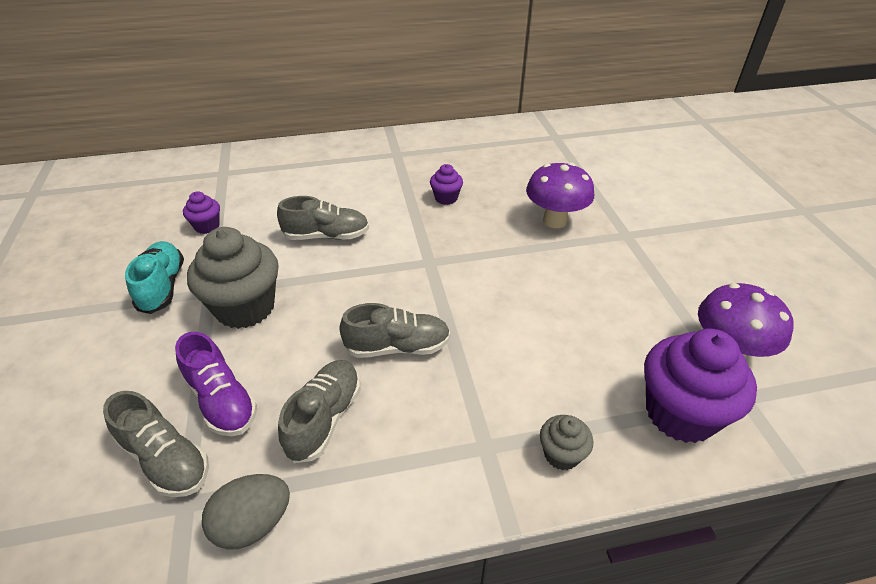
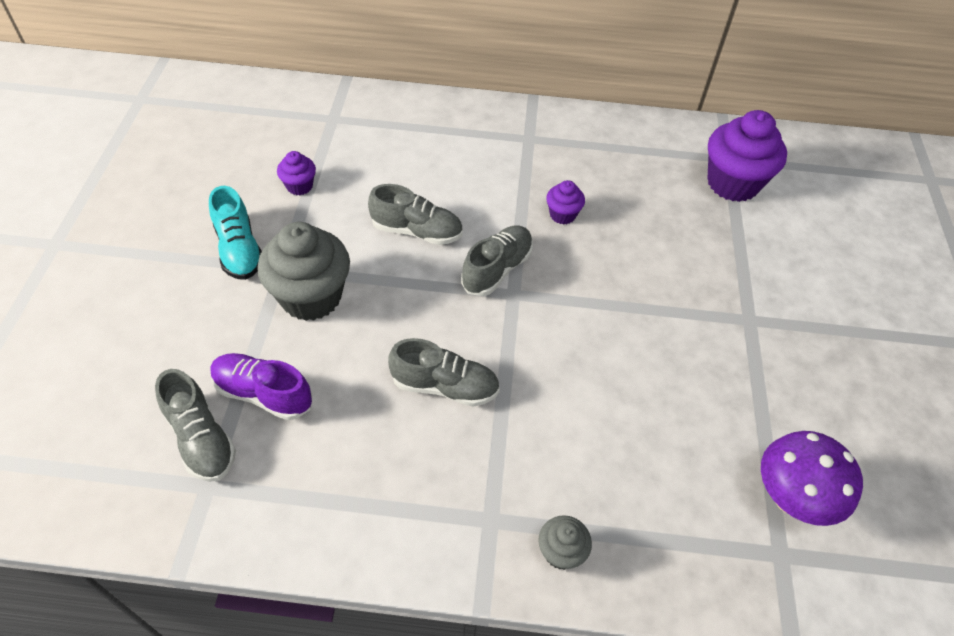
camera: 15 degrees right, 10 degrees up
(162, 287) = (239, 249): turquoise shoe -> turquoise shoe turned 150 degrees clockwise
(222, 400) = (263, 394): purple shoe -> purple shoe turned 135 degrees clockwise
(253, 524) = (259, 524): grey egg -> none
(324, 418) = (350, 442): grey shoe -> grey shoe (497, 269)
(555, 220) = (674, 278): purple mushroom -> none
(680, 413) = (702, 549): purple cupcake -> purple cupcake (732, 183)

